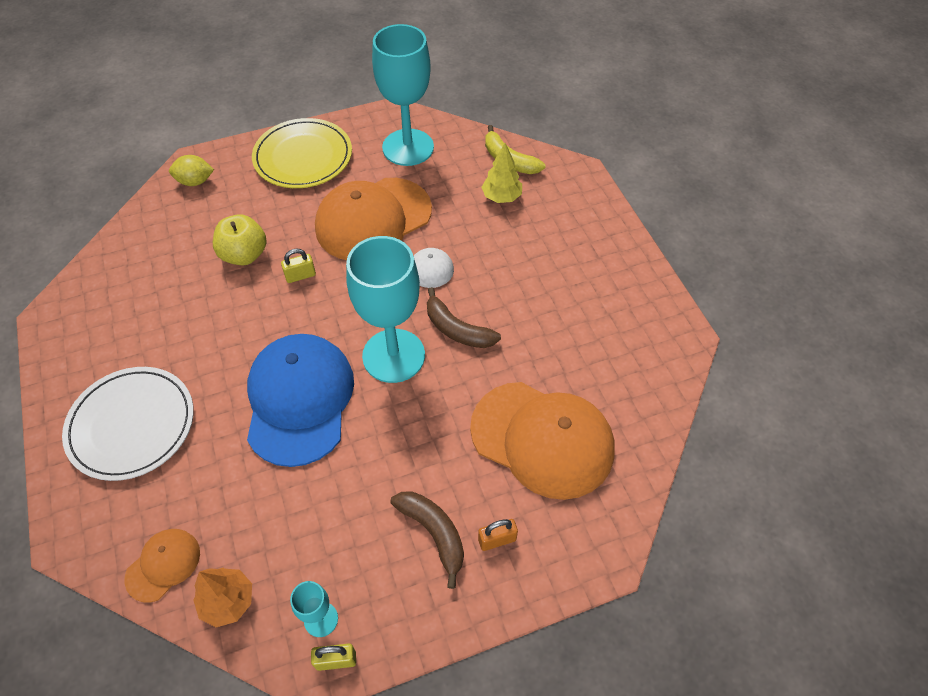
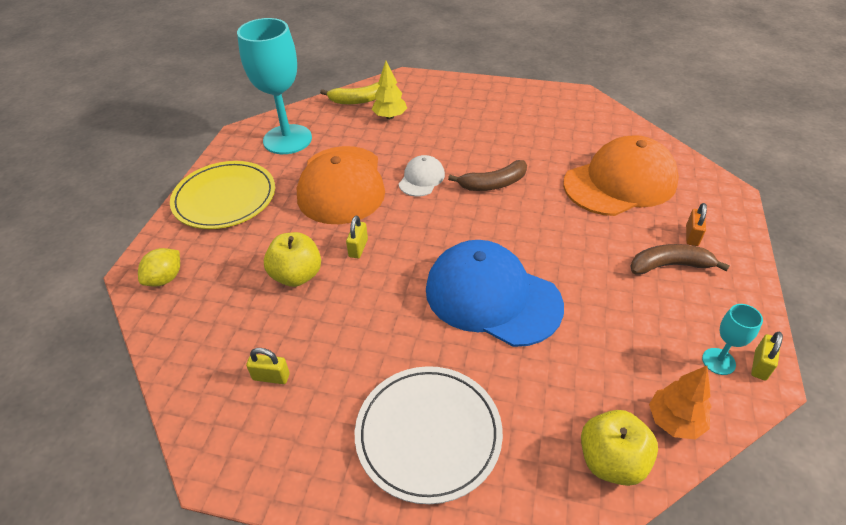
camera: 55 degrees left, 10 degrees down
(137, 300) = (271, 377): none -> yellow padlock
(163, 565) = (611, 461): orange cap -> yellow apple
(393, 356) = (491, 225): turquoise goblet -> none

